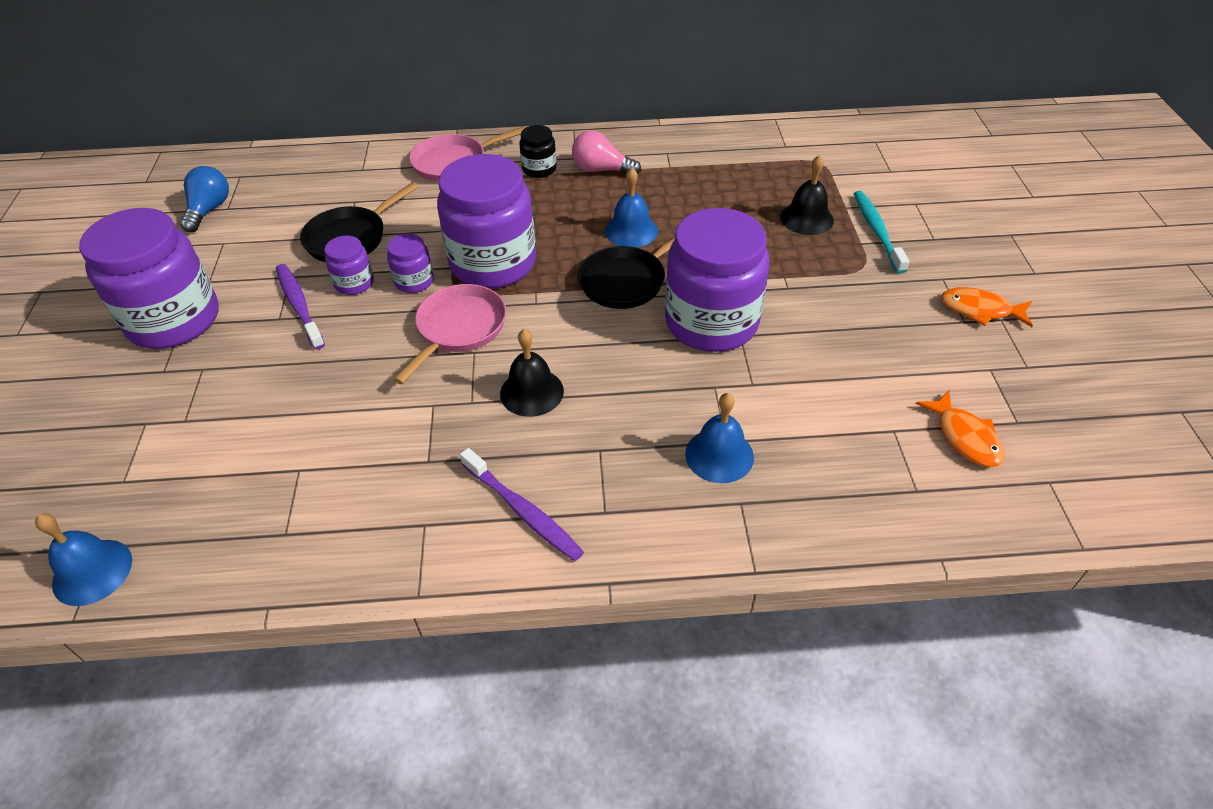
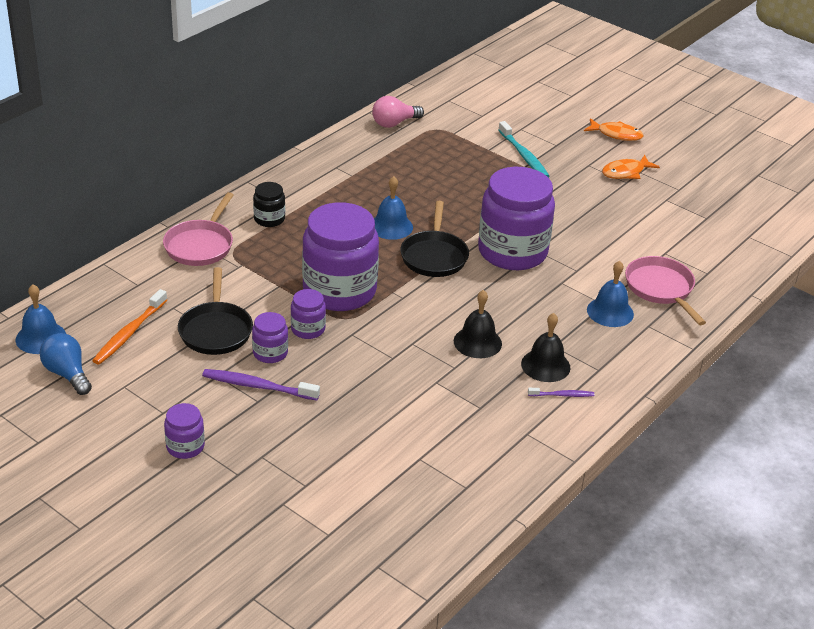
camera: 50 degrees left, 10 degrees down
(92, 571) = (396, 577): blue bell -> blue bell (41, 337)
(174, 320) = (185, 447): purple jar -> purple jar, size x0.45
(295, 203) = (129, 333): none -> orange toothbrush
(458, 329) = (383, 337): pink pan -> pink pan (661, 289)
(522, 510) = (562, 395): purple toothbrush -> purple toothbrush, size x0.56
(601, 169) = (311, 199): pink light bulb -> pink light bulb (394, 123)
(806, 218) = (477, 167): black bell -> black bell (545, 365)
(877, 231) = (523, 155): turquoise toothbrush -> turquoise toothbrush turned 150 degrees counterclockwise
(965, 437) = (696, 237): orange fish -> orange fish (616, 134)

